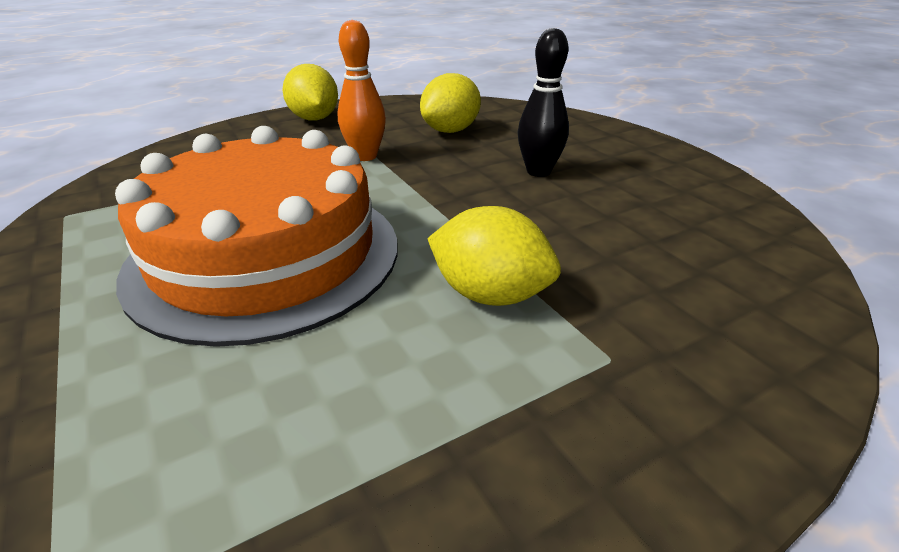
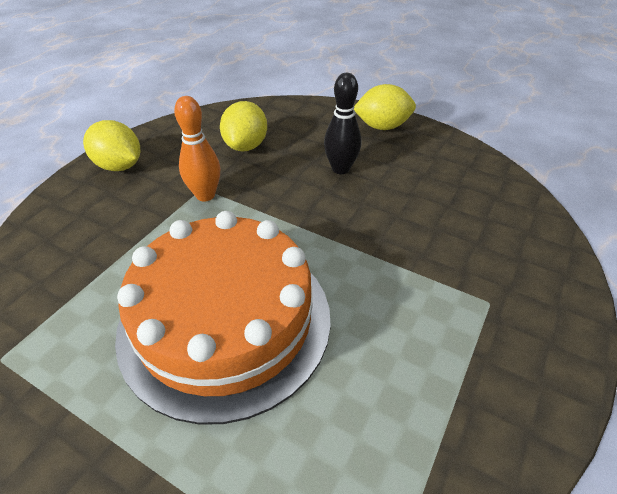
camera: 30 degrees left, 10 degrees up
(490, 294) = (397, 287): yellow lemon -> yellow lemon (382, 127)

